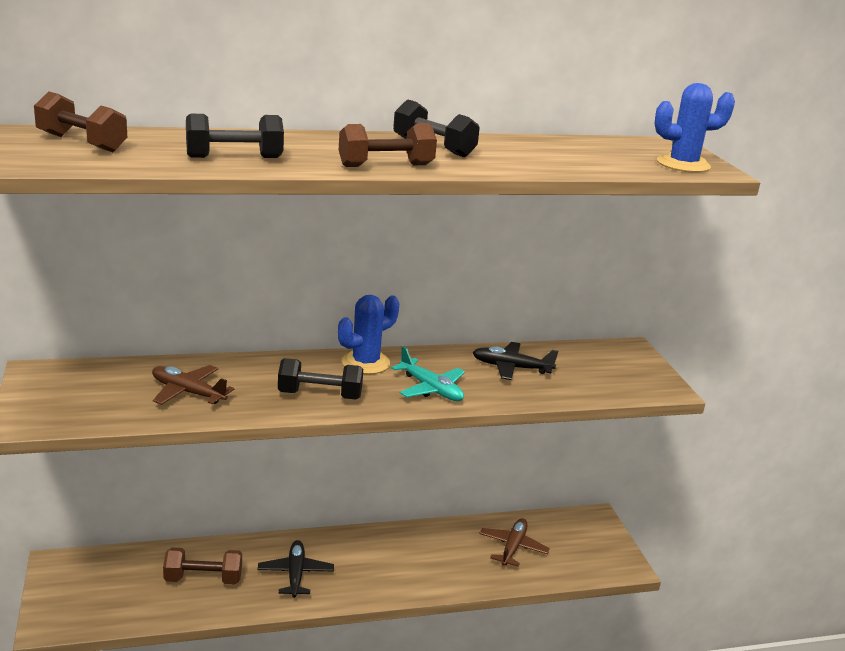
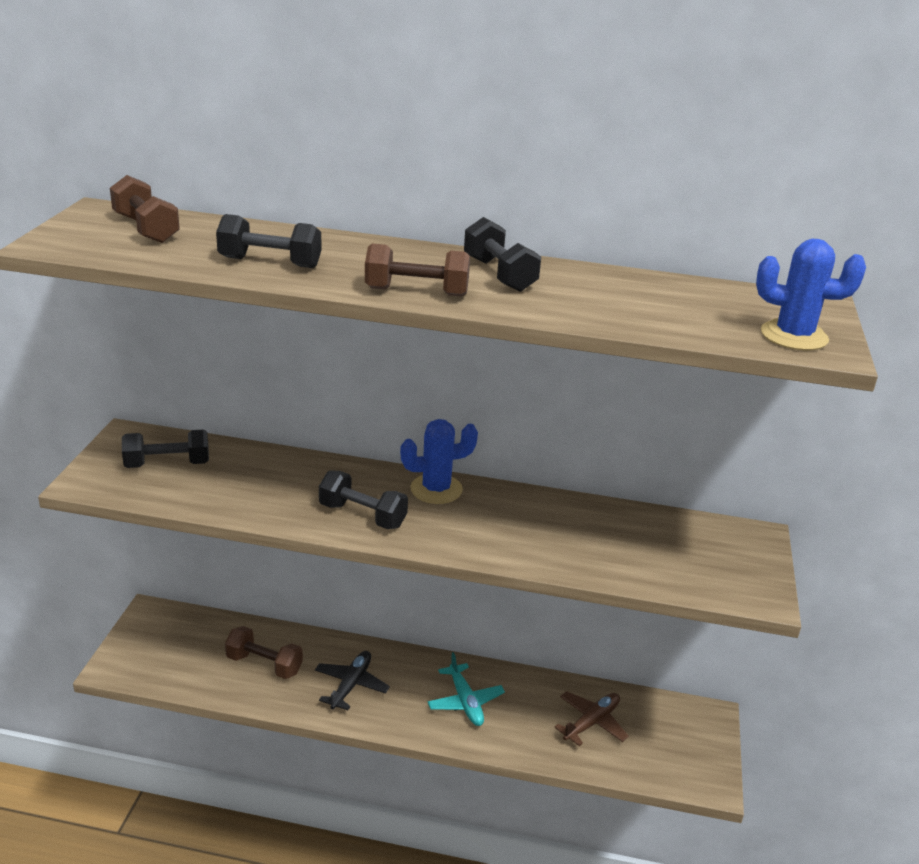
camera: 25 degrees right, 5 degrees up
(100, 389) = (167, 464): none -> black dumbbell
(188, 392) = (241, 484): brown plane -> none
(431, 389) = (482, 534): turquoise plane -> turquoise plane (465, 702)
(511, 368) = (591, 529): black plane -> none

